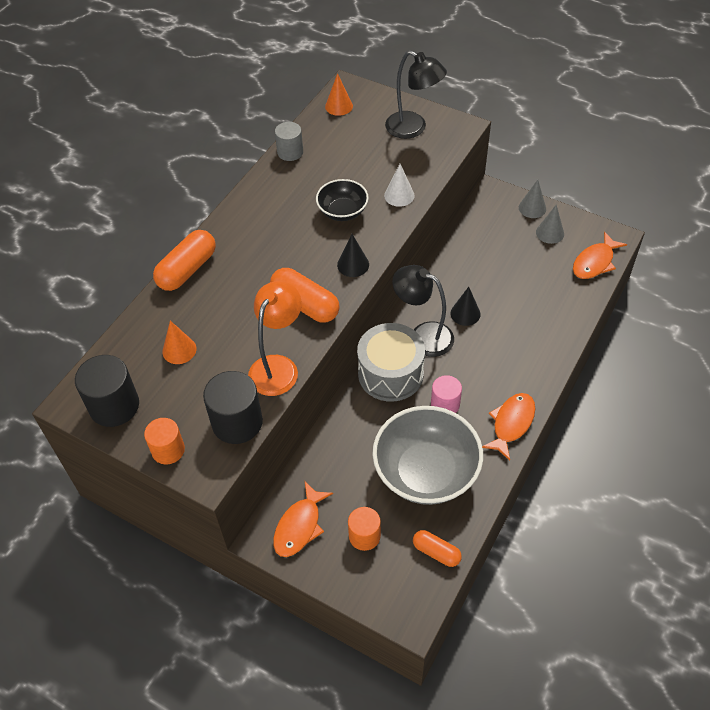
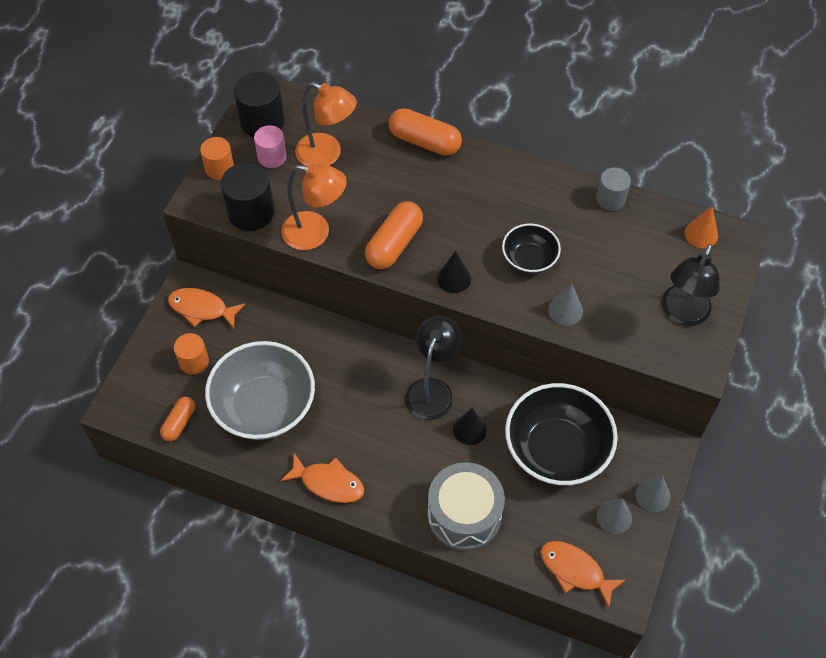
camera: 80 degrees right, 5 degrees up
(179, 350) = (327, 155): orange cone -> orange lamp
(390, 374) = (378, 364): grey drum -> grey drum (464, 515)
(399, 195) = (565, 310): white cone -> grey cone
(445, 404) = (346, 418): pink cylinder -> pink cylinder (272, 157)
(489, 259) = (556, 450): none -> black bowl

